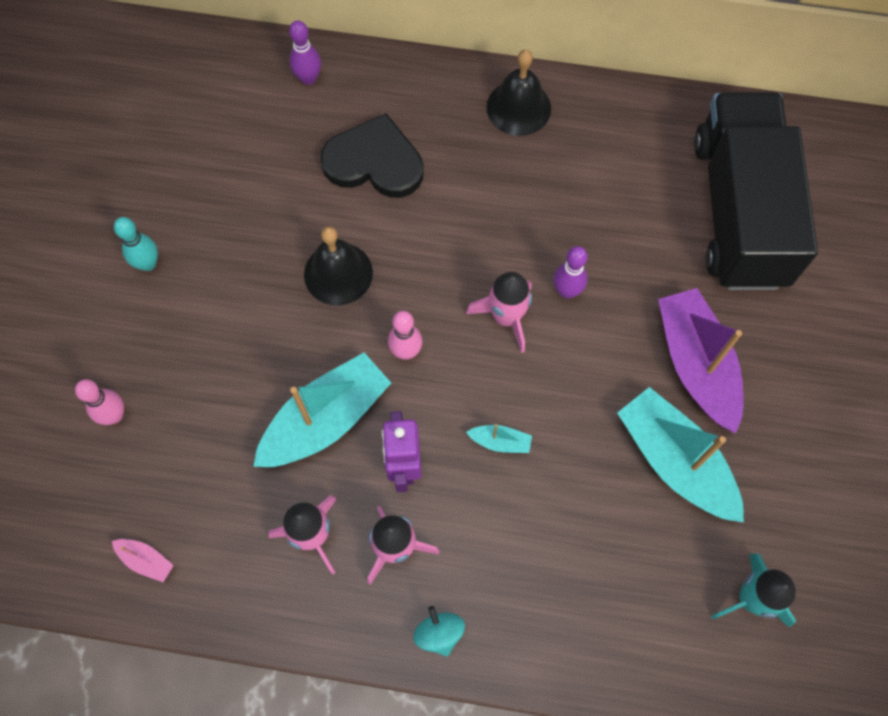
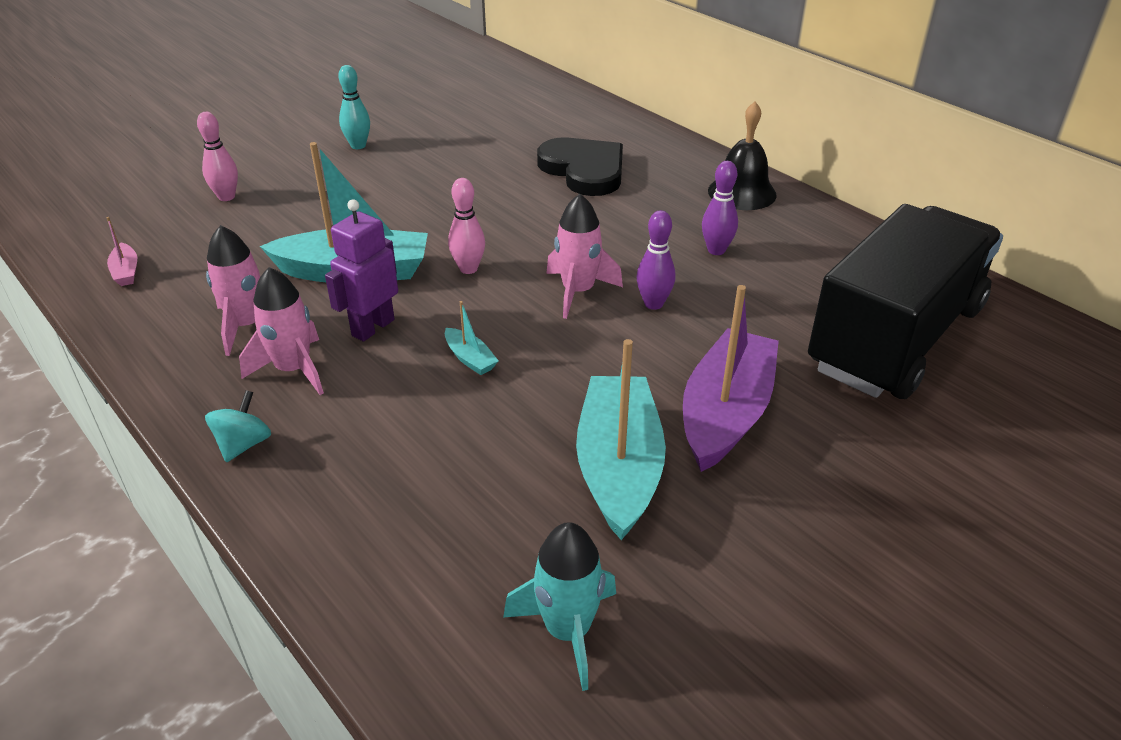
camera: 40 degrees right, 30 degrees down
(308, 78) = (590, 117): purple bowling pin -> purple bowling pin (716, 250)
(338, 273) = (477, 207): black bell -> none

